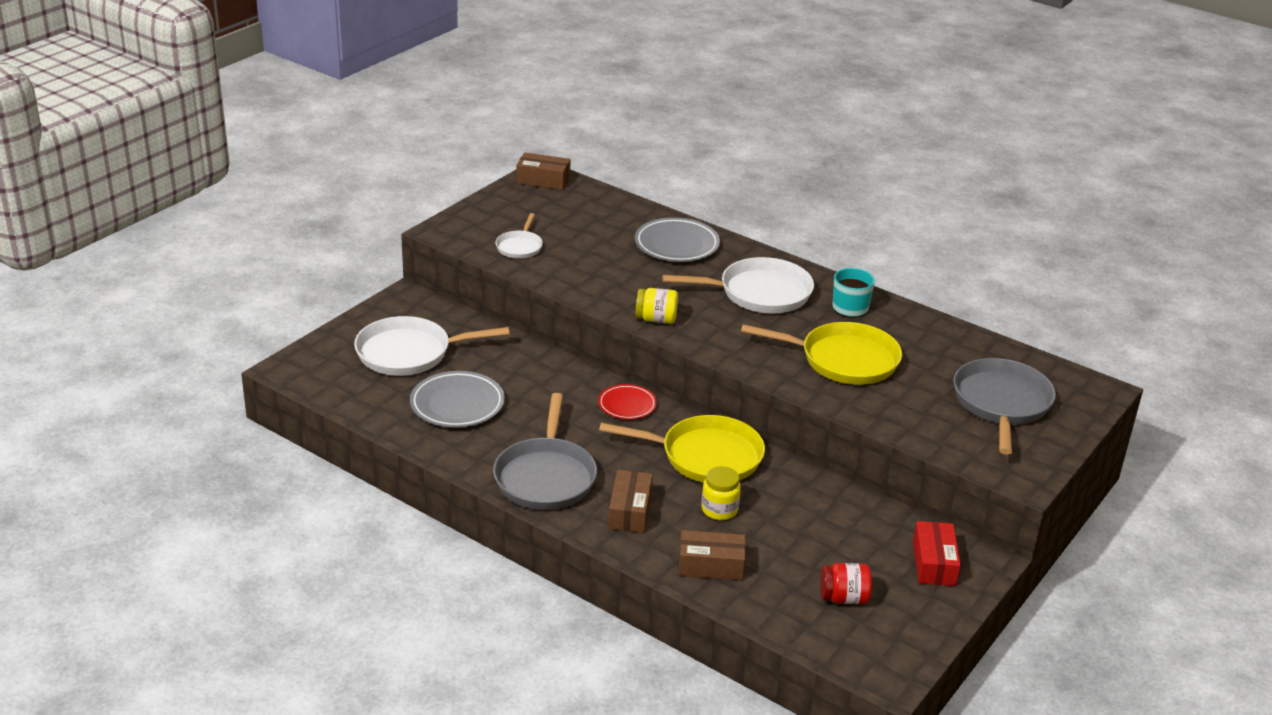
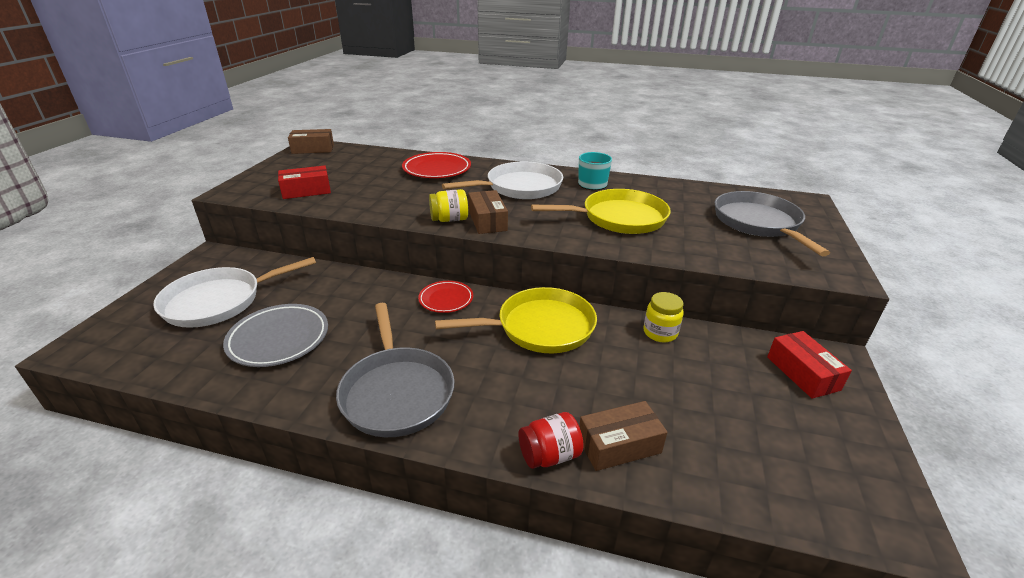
camera: 20 degrees left, 0 degrees up
(520, 247) = (306, 191): white pan -> red box
(630, 511) = (502, 405): brown box -> brown box (487, 221)
(676, 245) = (437, 169): grey plate -> red plate
(719, 510) = (585, 377): yellow jar -> yellow jar (660, 333)
(843, 598) = (767, 439): red jar -> red jar (549, 455)

